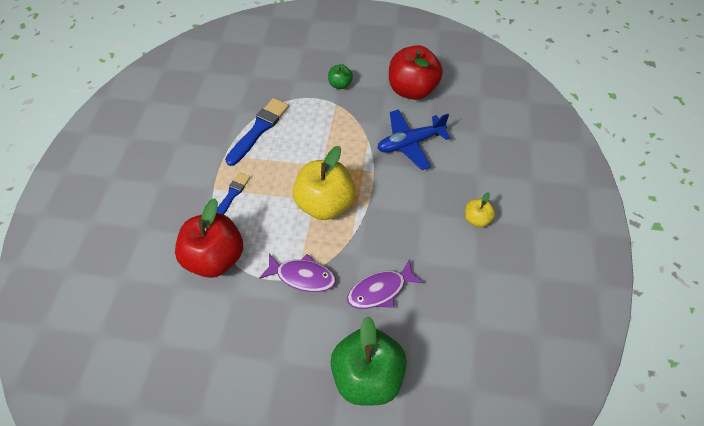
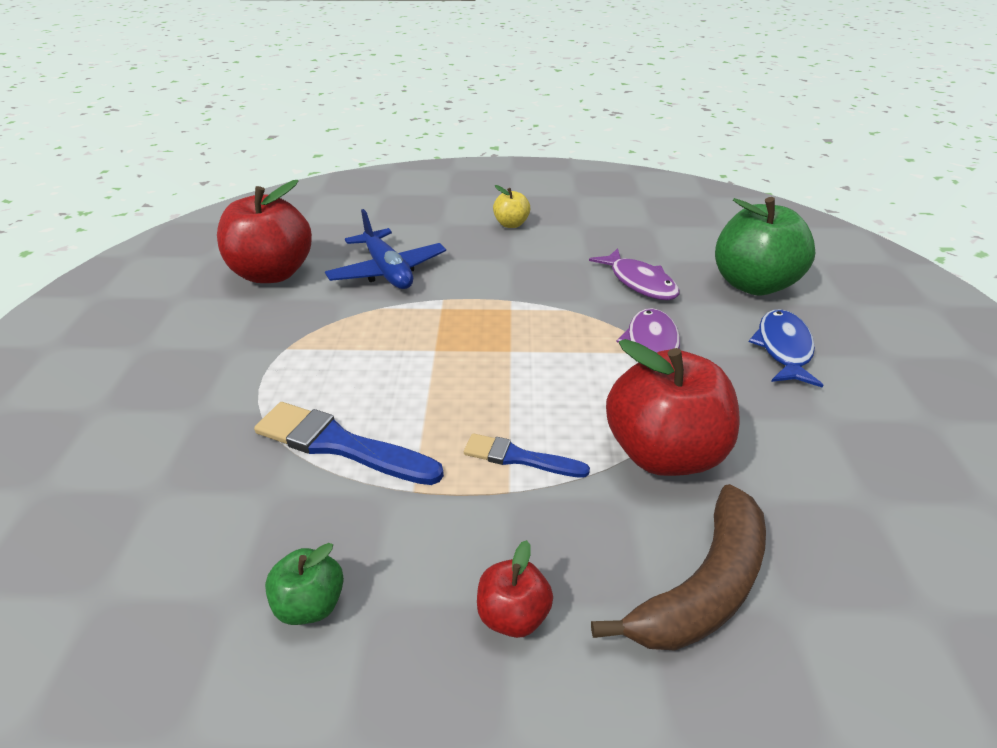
camera: 100 degrees left, 20 degrees down
(142, 250) = (703, 586): none -> brown banana
(156, 184) = (513, 615): none -> red apple
(285, 359) = (783, 348): none -> blue fish
(326, 203) = (514, 339): yellow apple -> none
(340, 84) = (235, 347): green apple -> green apple (310, 604)

